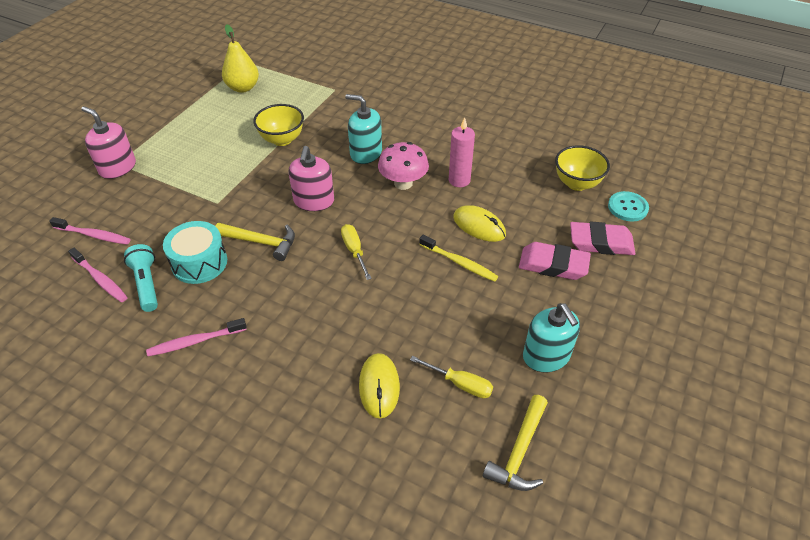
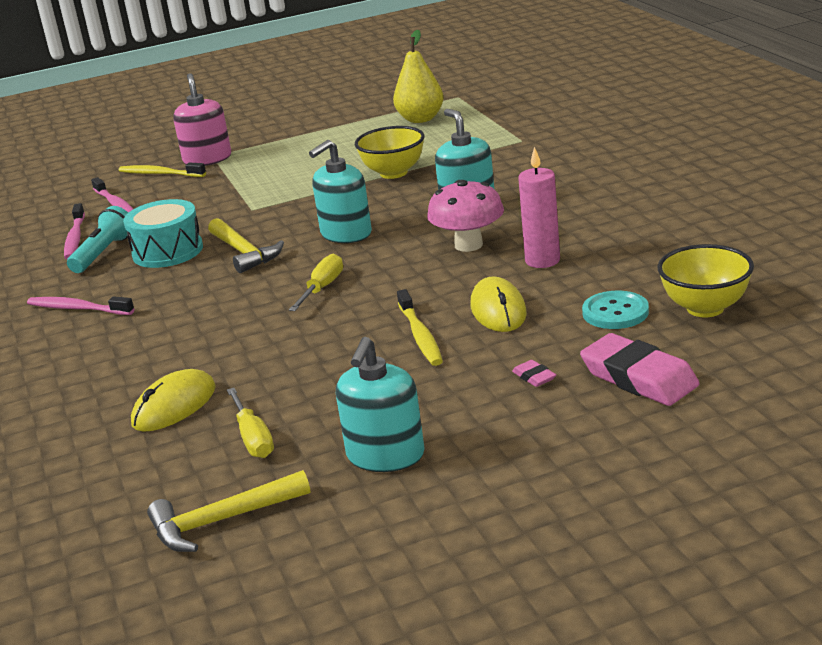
camera: 45 degrees right, 20 degrees down
(94, 194) = (160, 174): none -> yellow toothbrush
(314, 201) = (346, 234): pink soap dispenser -> turquoise soap dispenser
(553, 265) = (534, 377): pink eraser -> pink eraser, size x0.43
(627, 207) = (744, 355): turquoise button -> turquoise button (615, 312)

